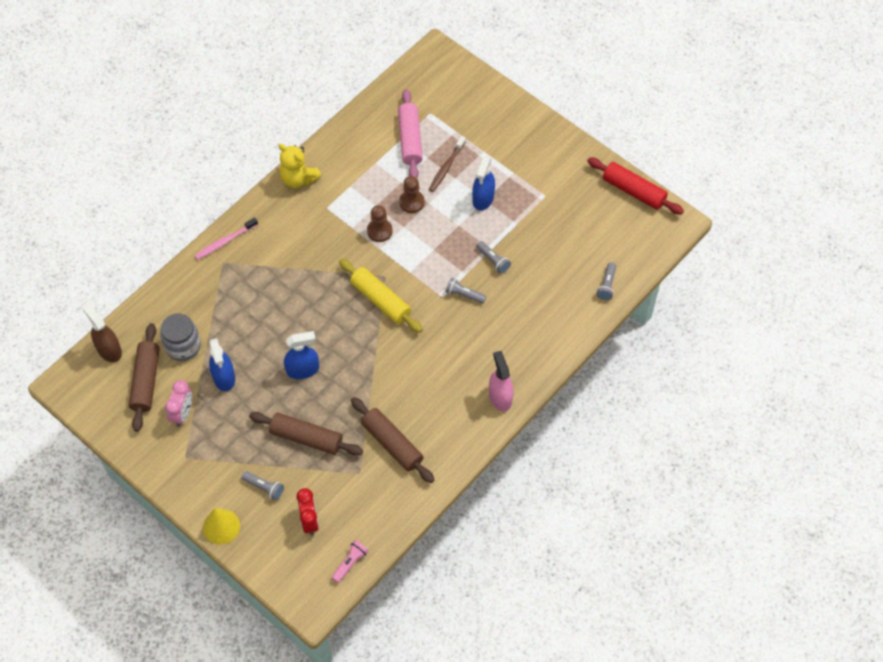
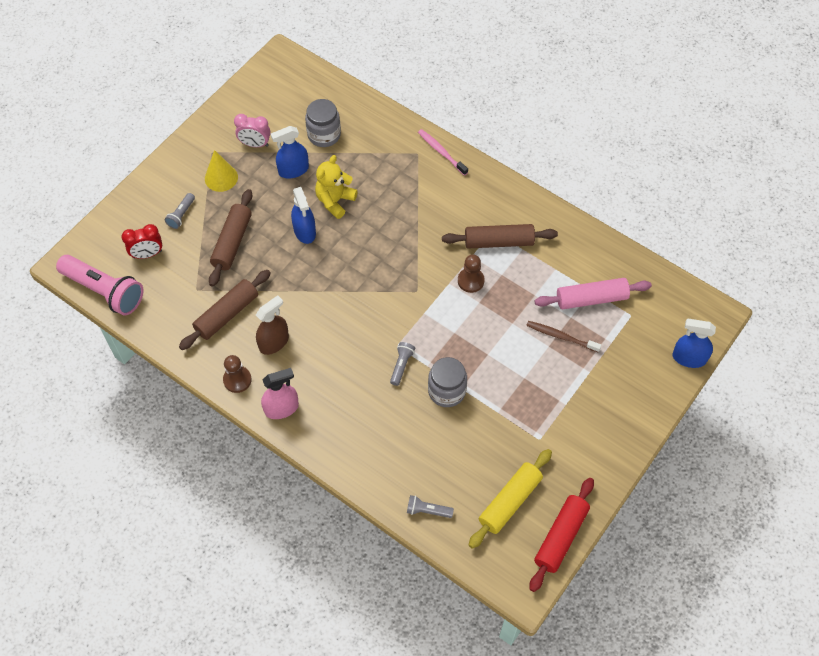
camera: 85 degrees right, 0 degrees up
(109, 350) = (317, 82): brown spray bottle -> brown spray bottle (274, 342)
(146, 381) = (287, 113): brown rolling pin -> brown rolling pin (498, 242)
(221, 526) = (144, 187): yellow cone -> yellow cone (221, 178)
(298, 179) = (524, 203): yellow teddy bear -> yellow teddy bear (335, 201)
(350, 563) = (104, 291): pink flashlight -> pink flashlight, size x2.20
(380, 300) = (388, 289): yellow rolling pin -> yellow rolling pin (510, 501)
(411, 202) = (510, 307): brown pawn -> brown pawn (237, 380)
(483, 198) = (525, 376): blue spray bottle -> blue spray bottle (689, 358)
(493, 261) = (446, 391): grey flashlight -> grey jar

